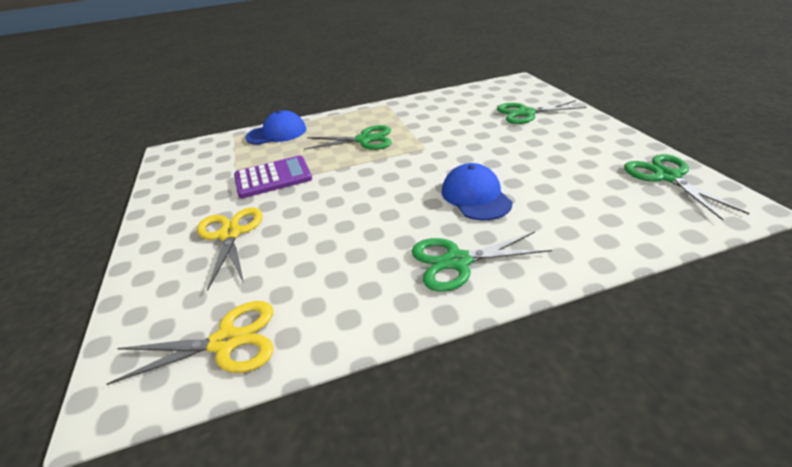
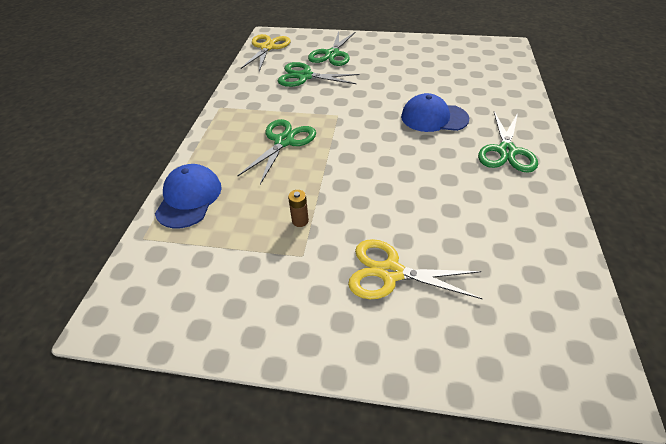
camera: 65 degrees left, 10 degrees up
(226, 342) = (551, 295): yellow scissors -> yellow scissors (267, 47)
(273, 178) = (300, 221): purple calculator -> brown battery
(667, 177) = (464, 49): green scissors -> green scissors (304, 76)

